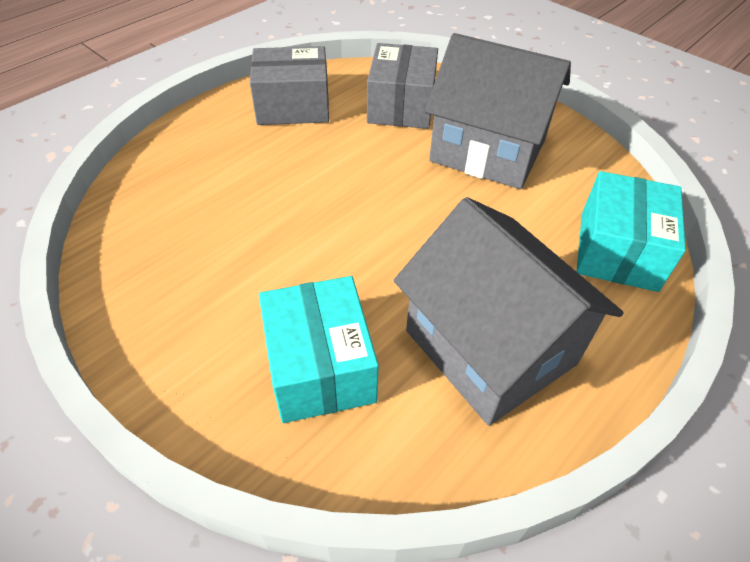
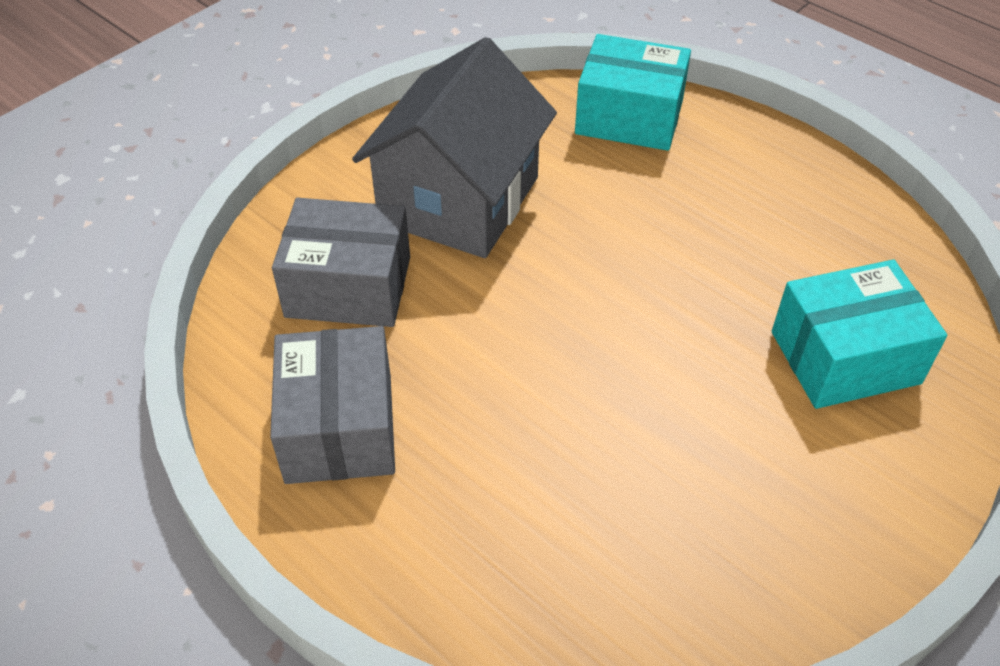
camera: 90 degrees left, 0 degrees up
(490, 347) = (781, 223): grey house -> none

